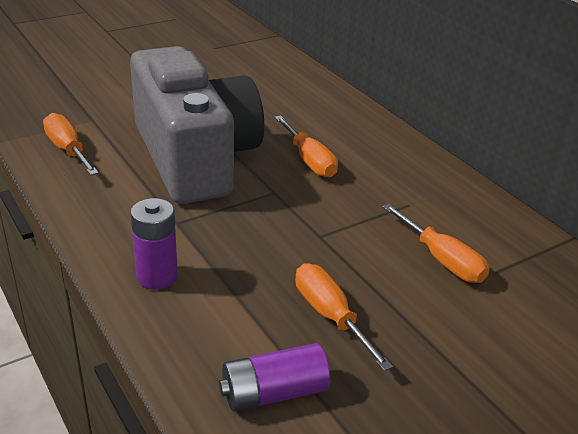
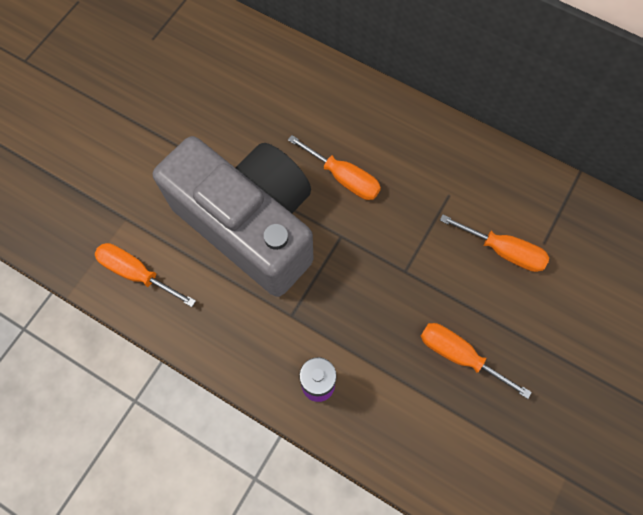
camera: 25 degrees left, 35 degrees up
(273, 392) = (463, 448): purple battery -> none

